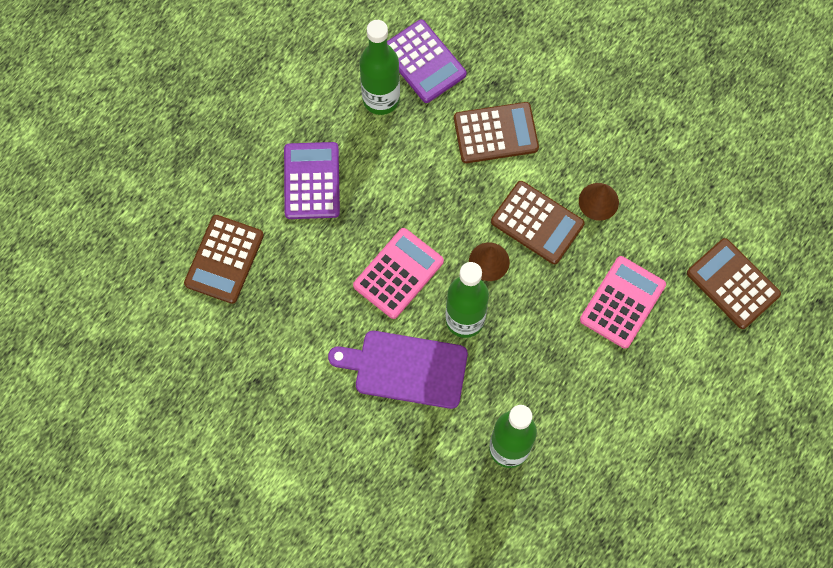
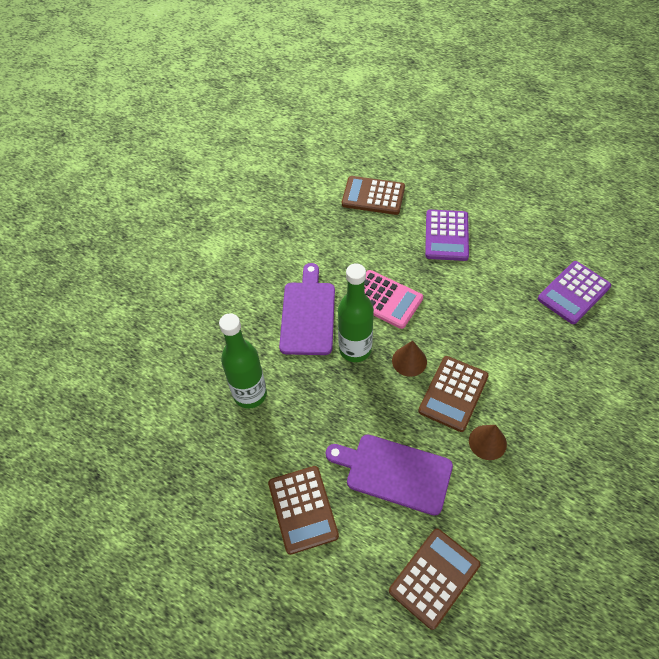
camera: 85 degrees right, 15 degrees down
(311, 181) = (446, 235): purple calculator -> purple calculator turned 105 degrees clockwise
(381, 99) = (529, 269): green bottle -> none
(495, 133) = (527, 352): brown calculator -> brown calculator (303, 509)
(622, 302) = (394, 472): pink calculator -> purple cutting board

